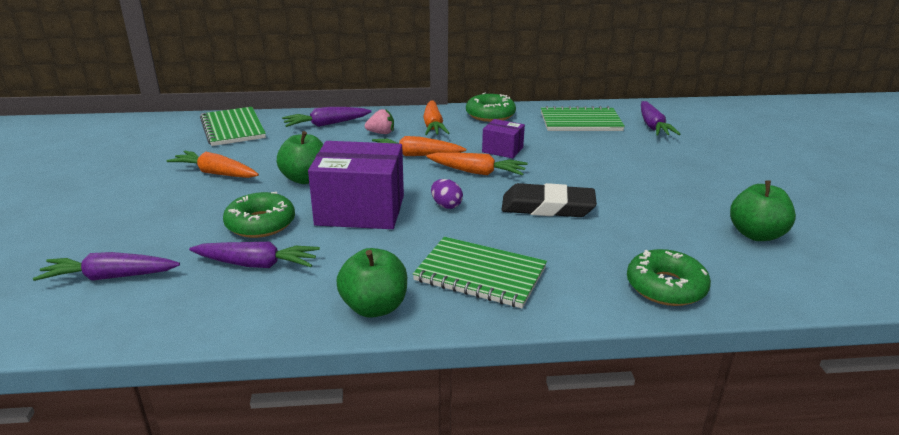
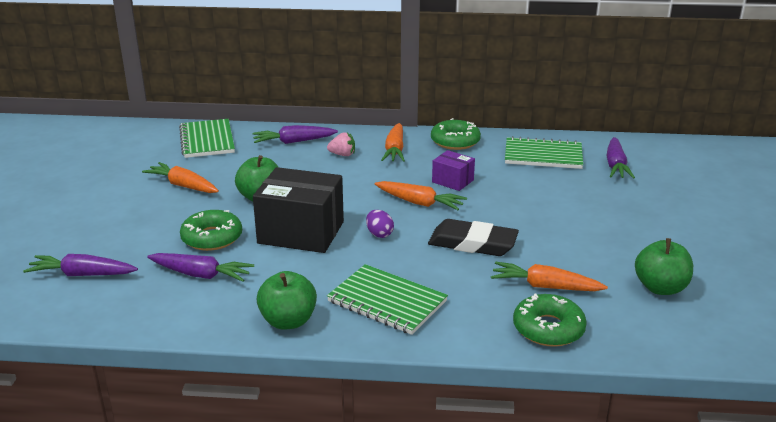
camera: 10 degrees right, 0 degrees up
(360, 210) = (301, 232): purple box -> black box
(415, 155) = (367, 181): orange carrot -> orange carrot (545, 286)

